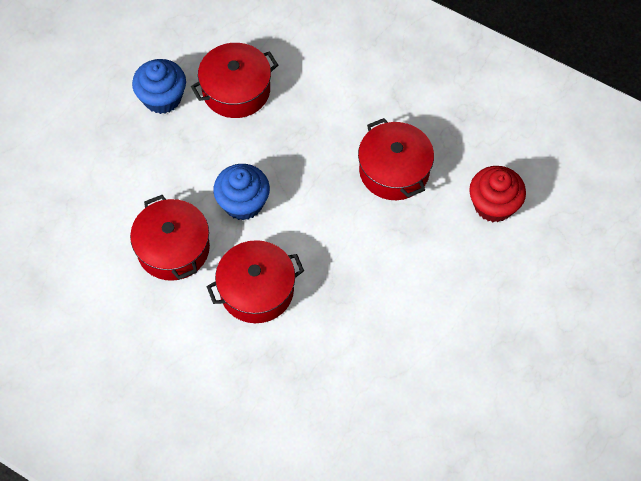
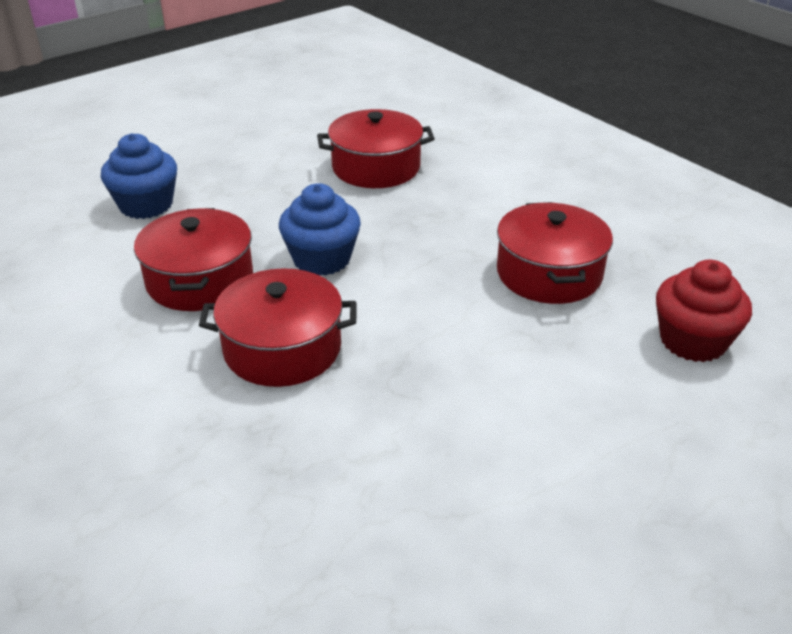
camera: 20 degrees right, 25 degrees down
(162, 98) = (285, 157): blue cupcake -> blue cupcake (146, 205)

